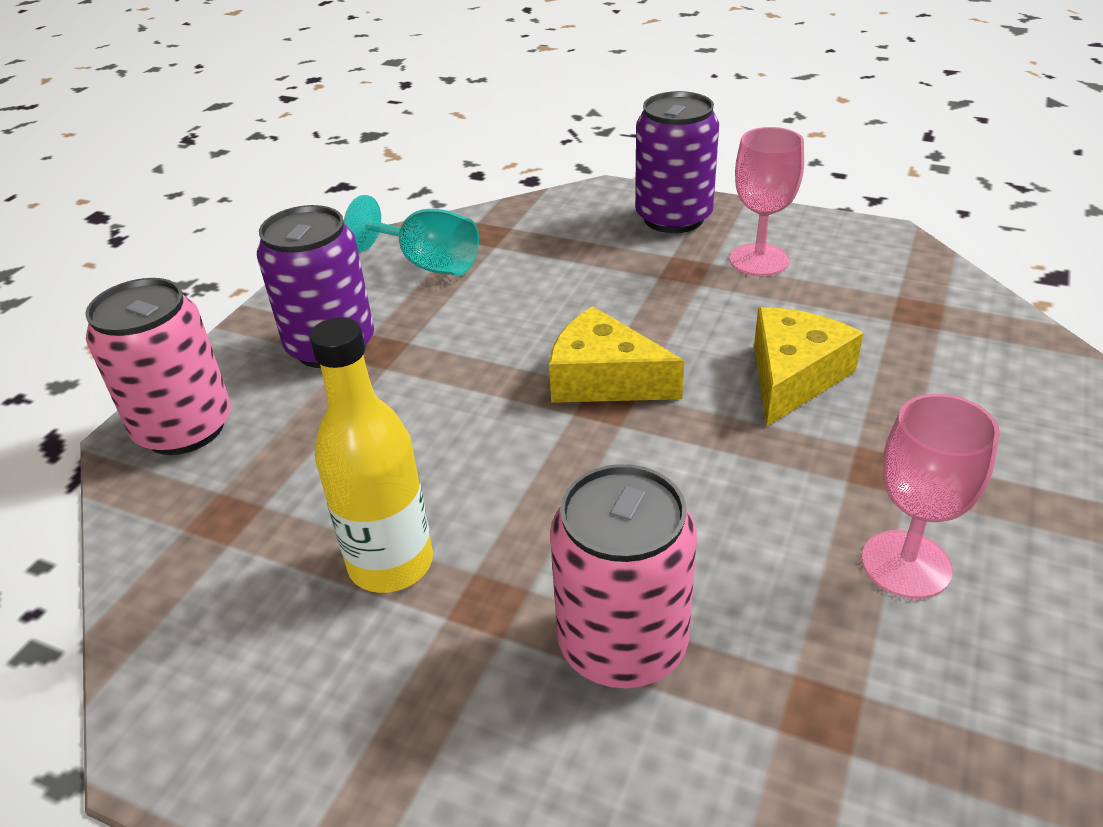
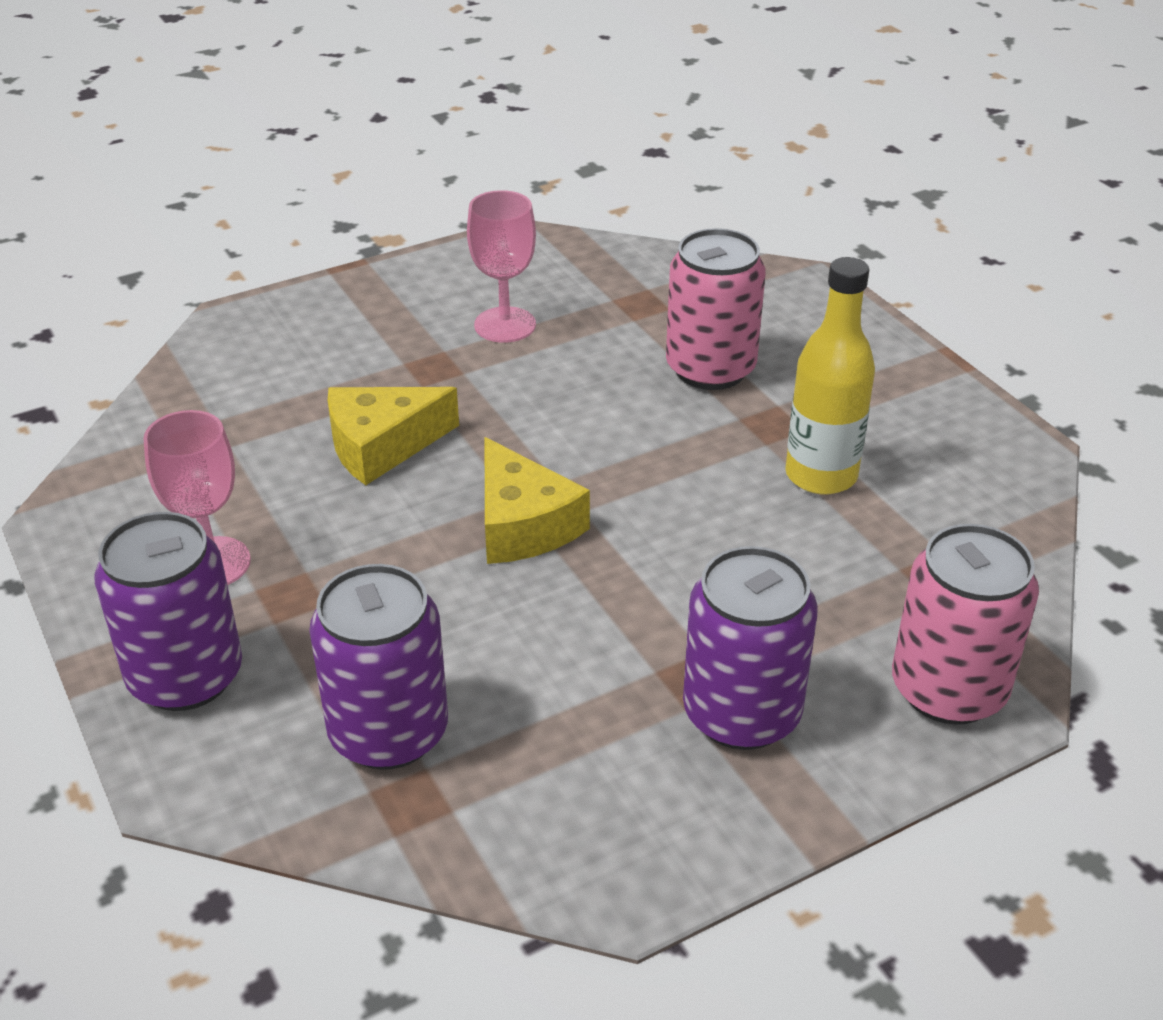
camera: 145 degrees left, 0 degrees up
(427, 264) = (533, 786): turquoise goblet -> none
(533, 247) = (388, 732): none -> purple can

